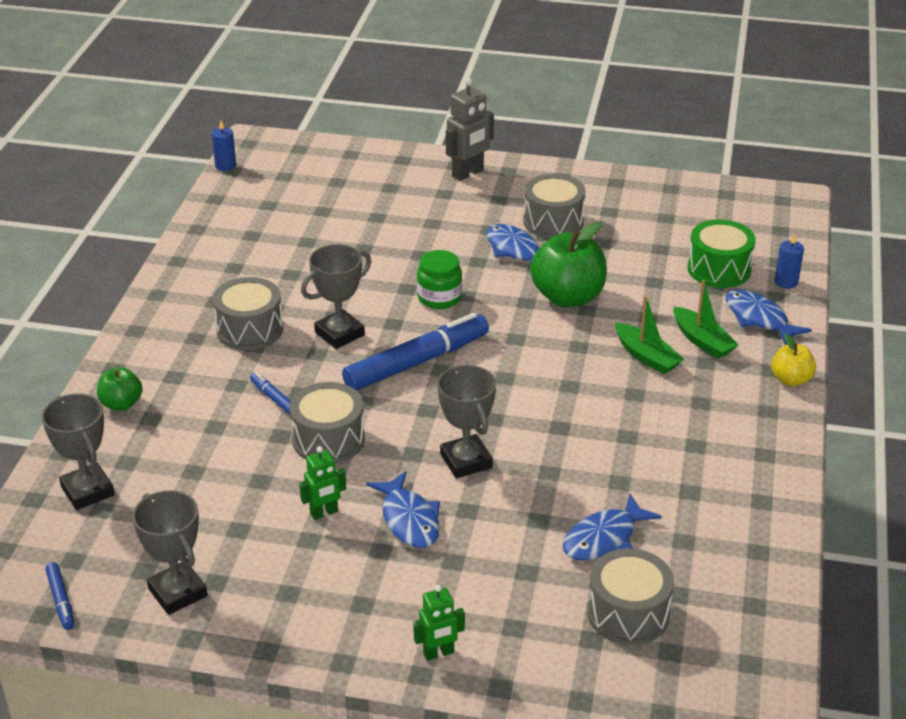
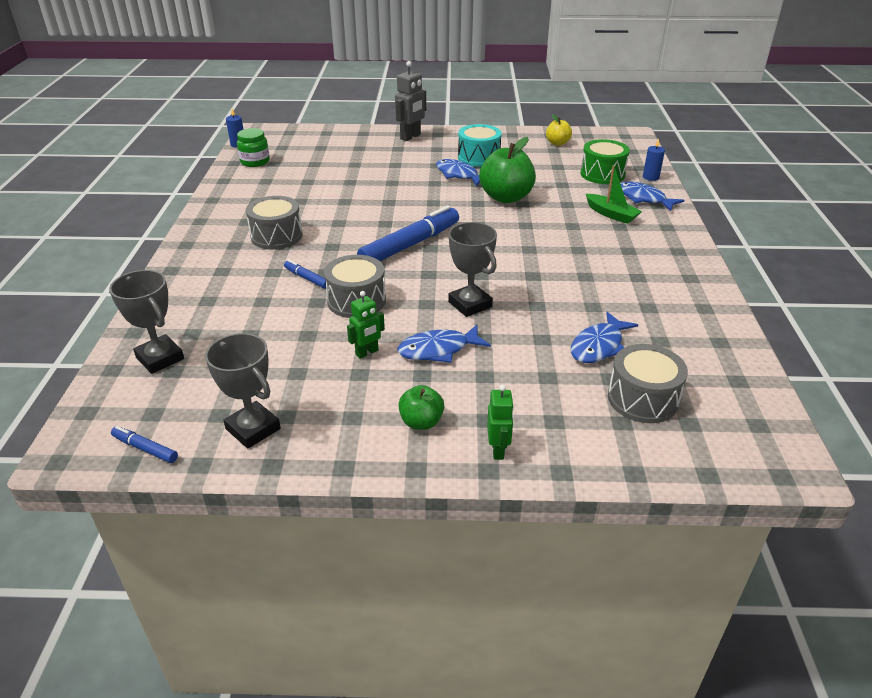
camera: 10 degrees left, 0 degrees up
(61, 600) = (145, 449): blue marker -> blue marker turned 150 degrees clockwise
(121, 404) = (181, 293): green apple -> green apple (421, 422)
(339, 334) = (346, 233): grey trophy -> none
(409, 519) = (438, 350): blue fish -> blue fish turned 105 degrees clockwise
(438, 653) = (498, 450): green robot -> green robot turned 60 degrees counterclockwise
(439, 298) = (414, 205): green jar -> green jar (255, 162)
(553, 222) = (479, 157): grey drum -> turquoise drum
(646, 356) = (576, 227): green boat -> none
(791, 380) = (684, 231): yellow apple -> yellow apple (557, 143)

